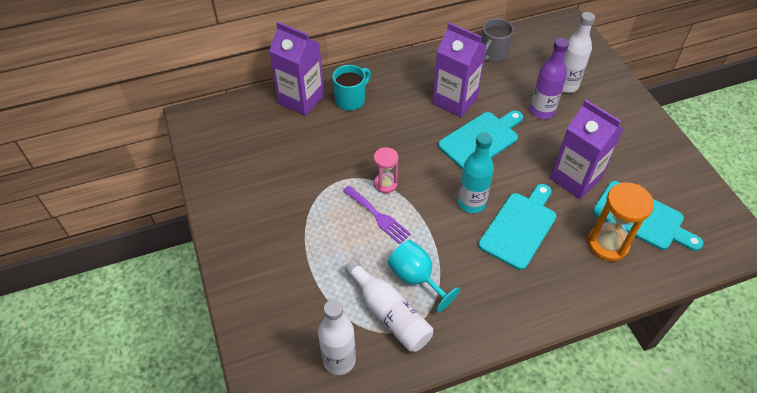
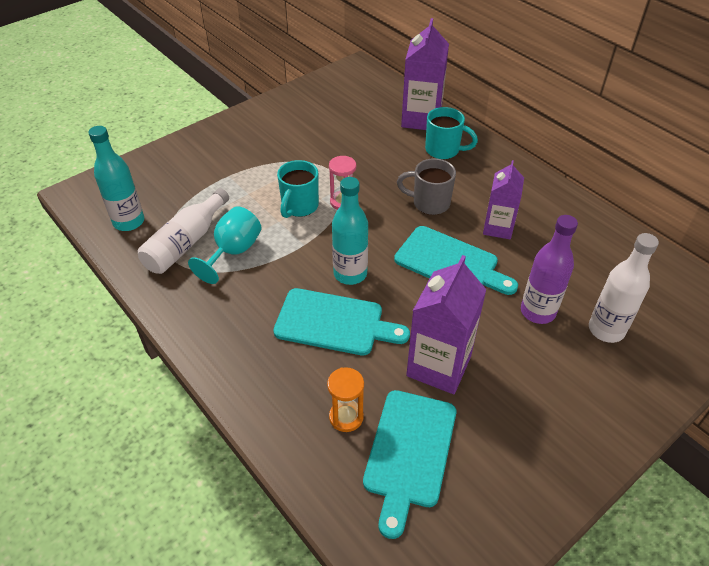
camera: 70 degrees right, 5 degrees down
(339, 360) = (129, 222): white bottle -> turquoise bottle
(378, 216) = (299, 207): purple fork -> turquoise mug
(455, 101) = (498, 228): purple carton -> purple carton, size x0.65
(492, 54) = (605, 244): grey mug -> grey mug (429, 203)
(607, 244) = (346, 417): orange hourglass -> orange hourglass, size x0.61

